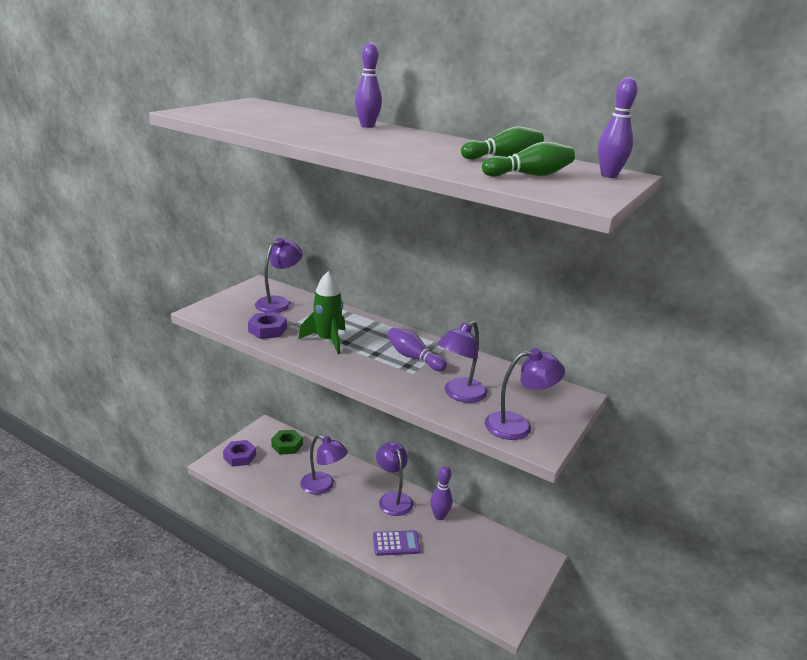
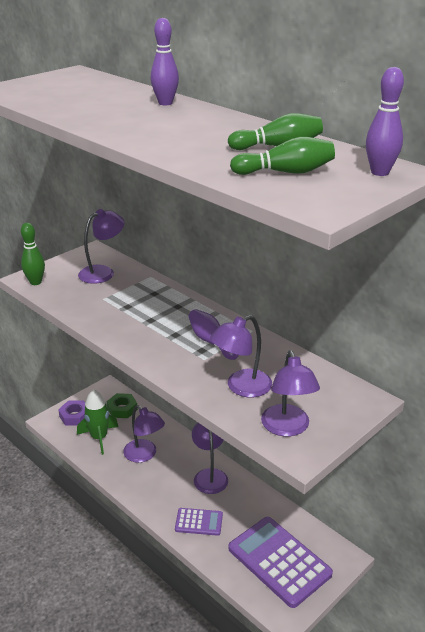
camera: 15 degrees right, 5 degrees up
(213, 314) = (35, 282): none -> green bowling pin
(267, 330) = (80, 302): purple nut -> none
(327, 340) = (133, 317): green rocket -> green rocket (99, 438)
(439, 516) = (251, 499): purple bowling pin -> none
(483, 570) = (279, 561): none -> purple calculator
(518, 426) = (287, 428): purple lamp -> purple lamp turned 75 degrees clockwise

